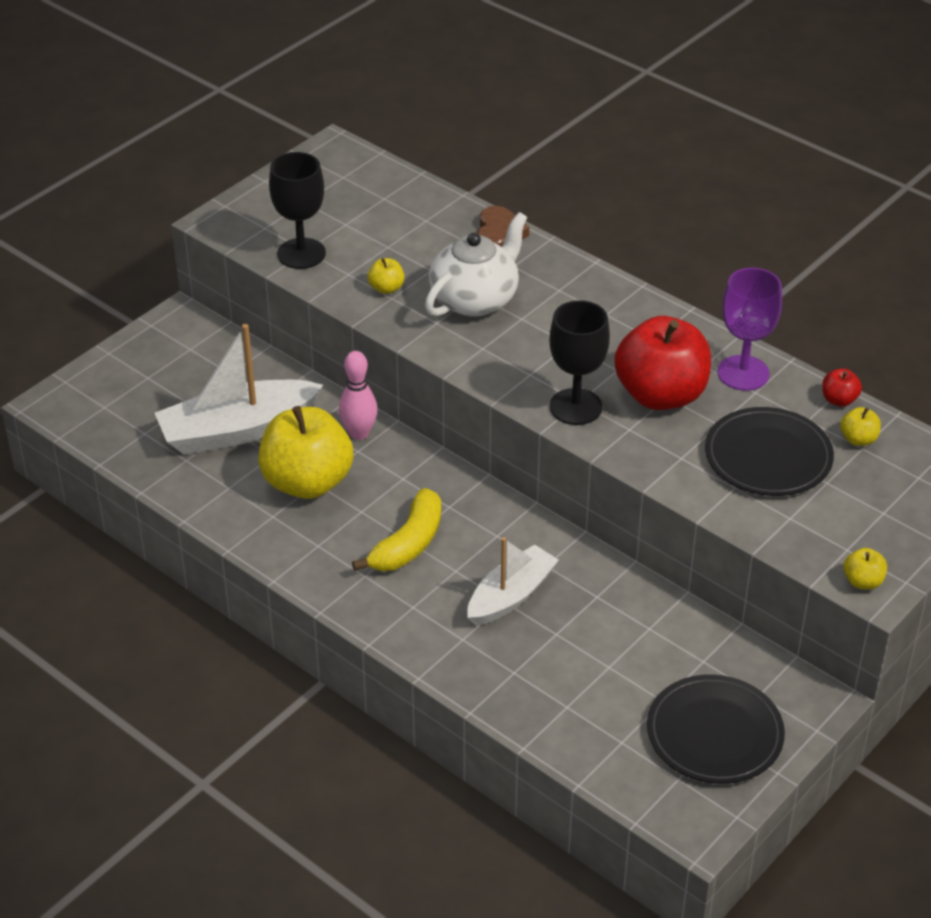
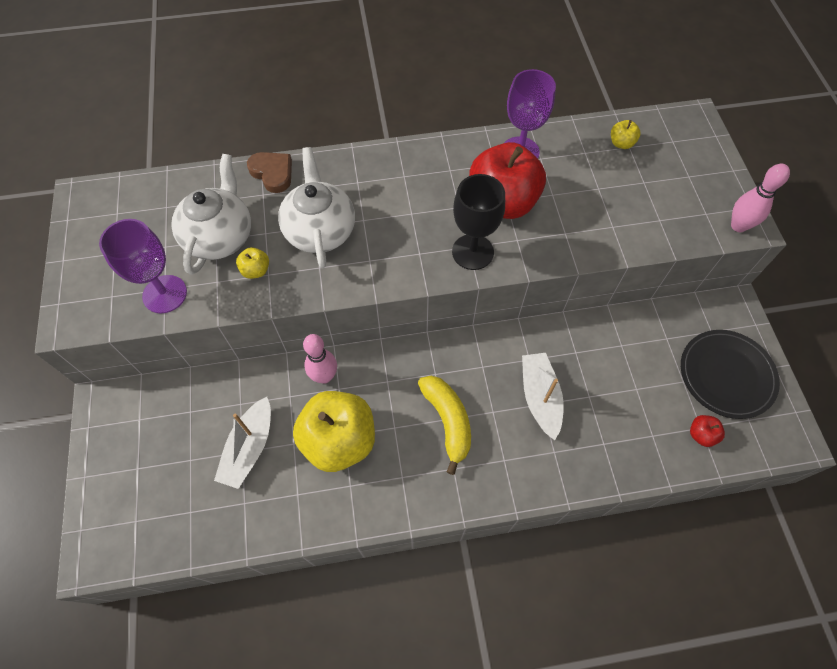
camera: 50 degrees left, 20 degrees up
(237, 430) = (249, 448): white boat -> white boat, size x0.65
(301, 253) = (165, 294): black goblet -> purple goblet
(393, 247) = (220, 236): none -> white teapot
(768, 456) = (600, 192): black plate -> none
(839, 400) = (582, 128): red apple -> red apple (701, 434)
(863, 581) = (738, 226): yellow apple -> pink bowling pin

